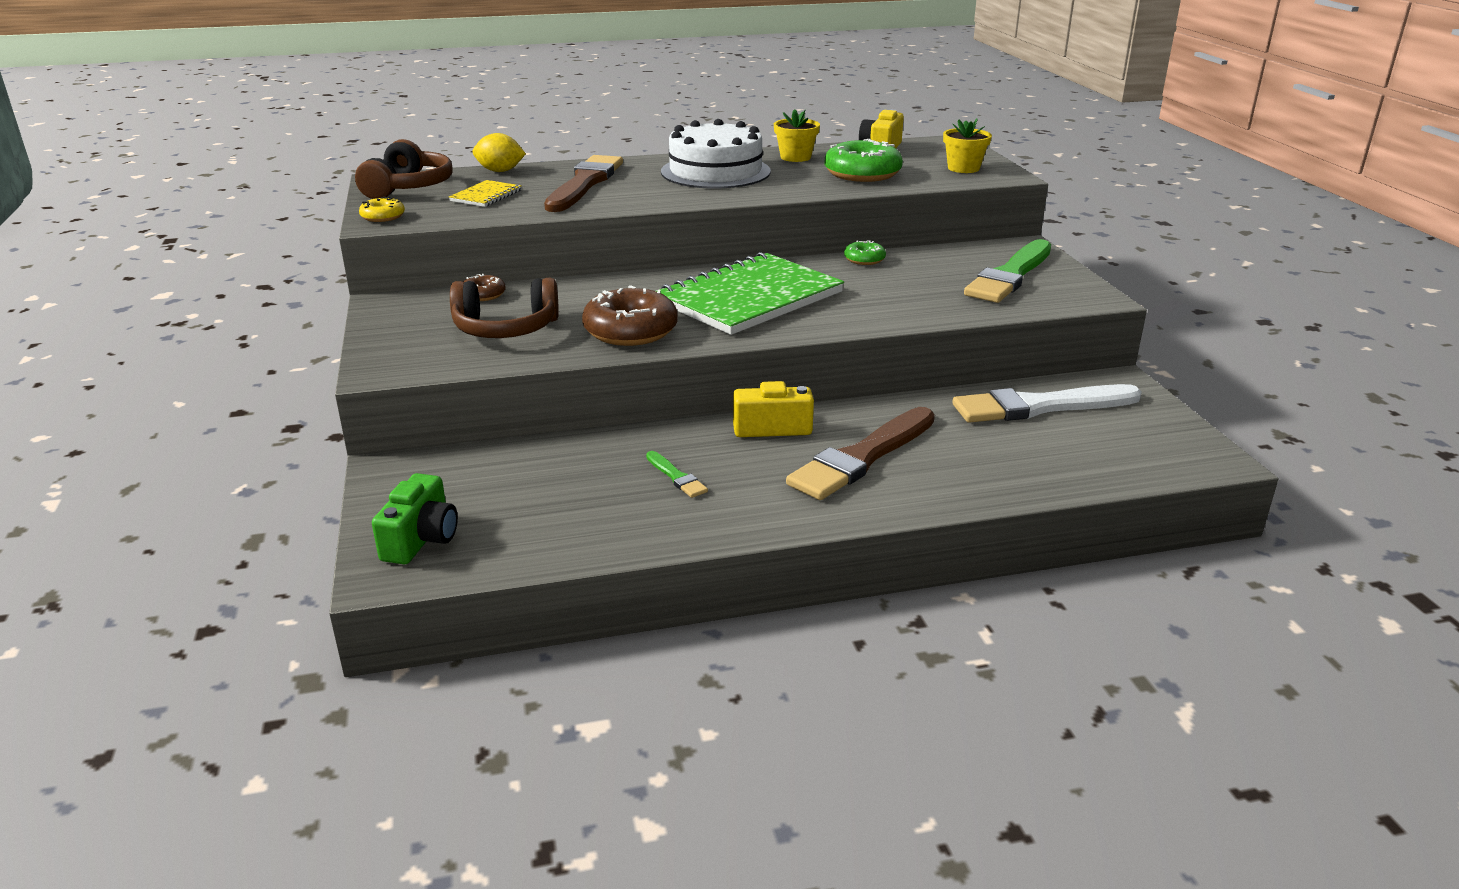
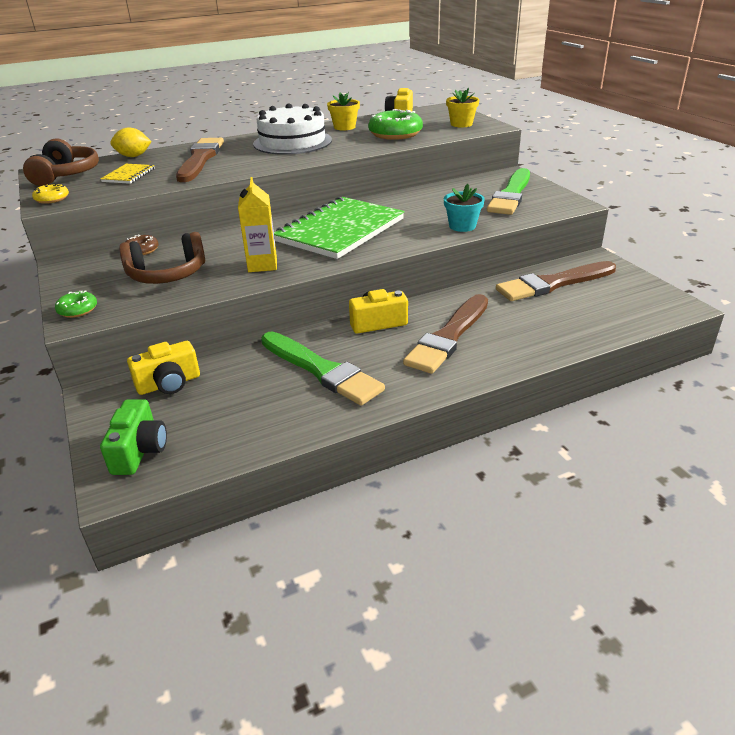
camera: 10 degrees left, 5 degrees up
(478, 467) = (169, 384): none -> yellow camera
(630, 331) = (262, 265): brown donut -> yellow carton
(676, 477) = (322, 370): green brush -> green brush, size x2.28
(864, 259) = (409, 194): green donut -> green donut (78, 310)
(921, 311) = (462, 226): none -> turquoise flower pot
(1039, 407) = (553, 283): white brush -> brown brush

